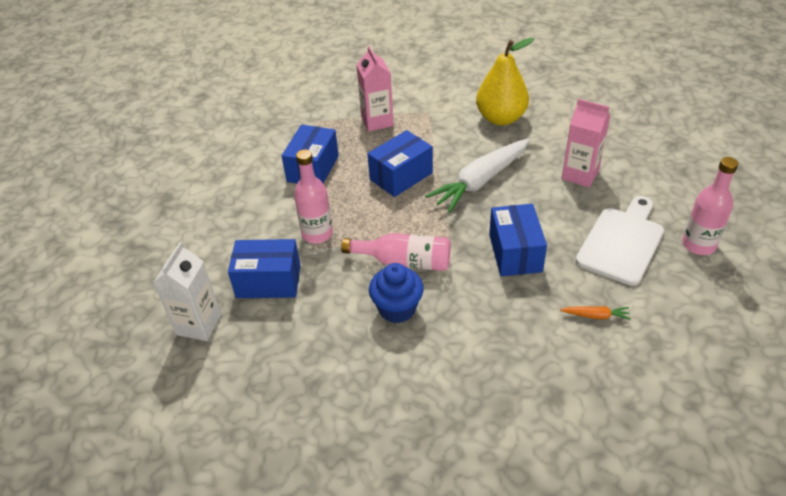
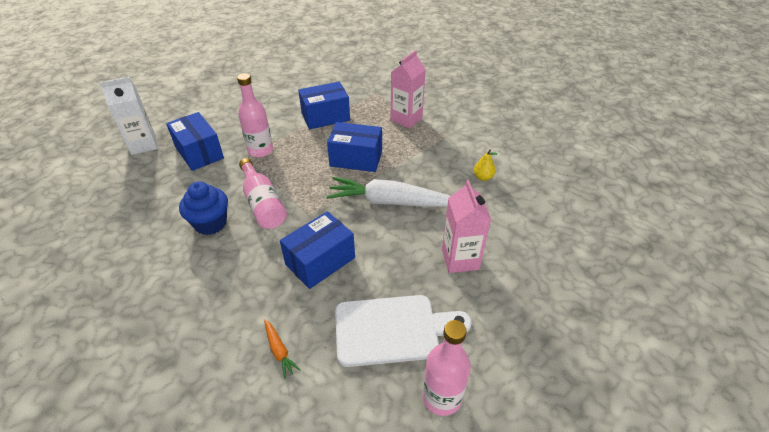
camera: 50 degrees right, 0 degrees up
(501, 118) = (483, 177): yellow pear -> yellow pear, size x0.41

